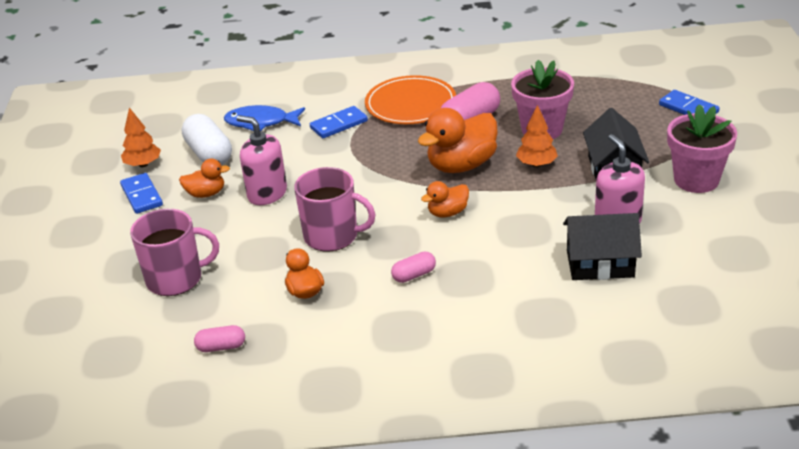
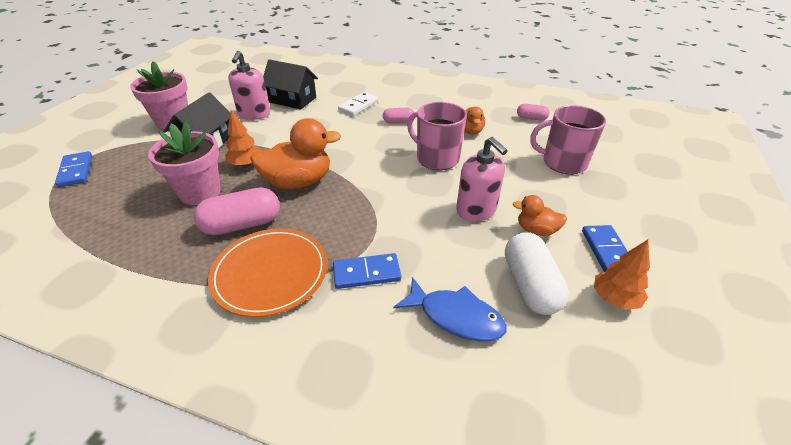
camera: 160 degrees left, 5 degrees up
(447, 213) = (345, 150): orange duck -> none
(493, 285) = (358, 106): none -> white domino

